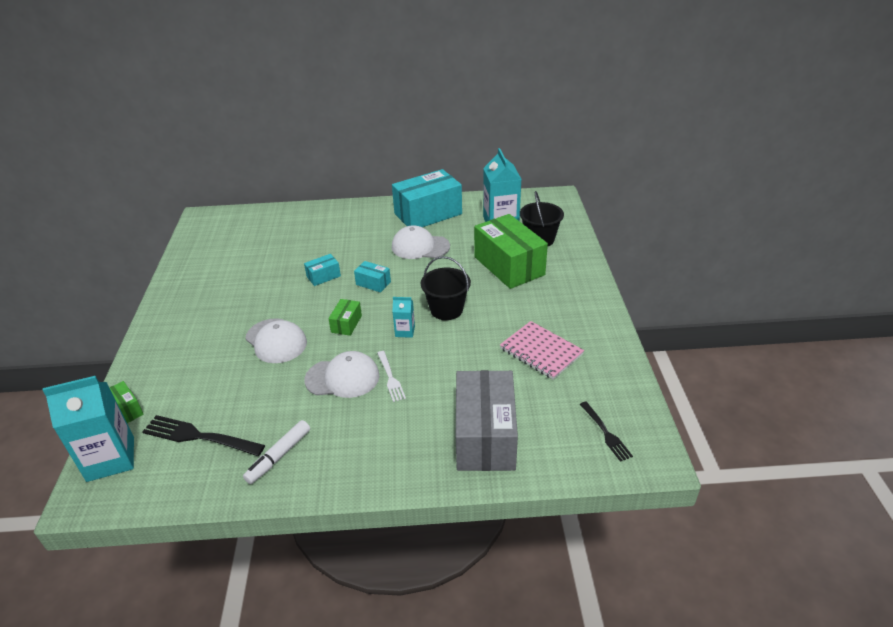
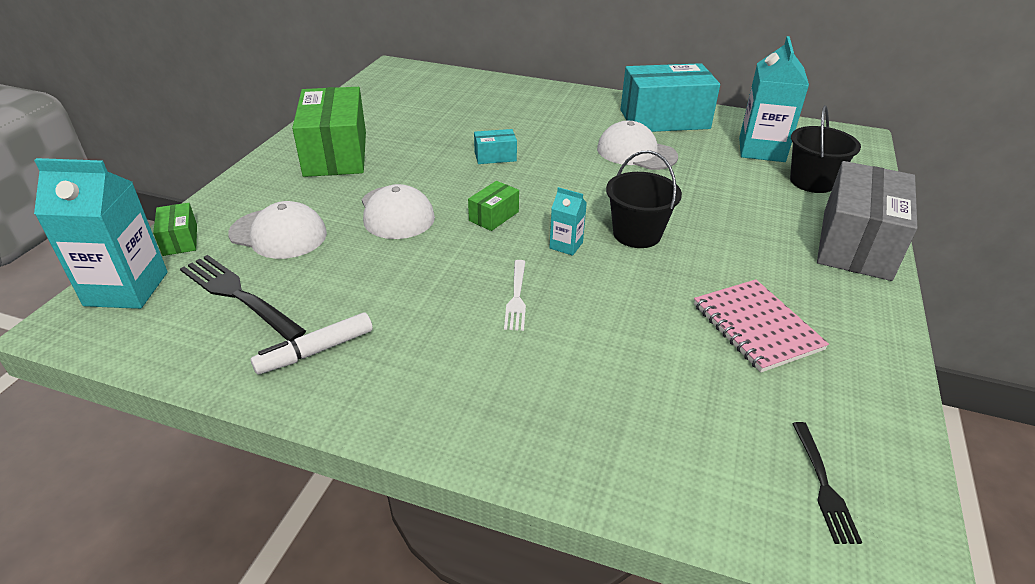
camera: 20 degrees right, 0 degrees up
(342, 378) = (453, 279): white cap -> white cap (278, 234)
(373, 283) = (553, 179): turquoise box -> none
(485, 436) = (615, 421): grey box -> grey box (856, 244)
(509, 266) = (752, 203): green box -> green box (336, 153)

